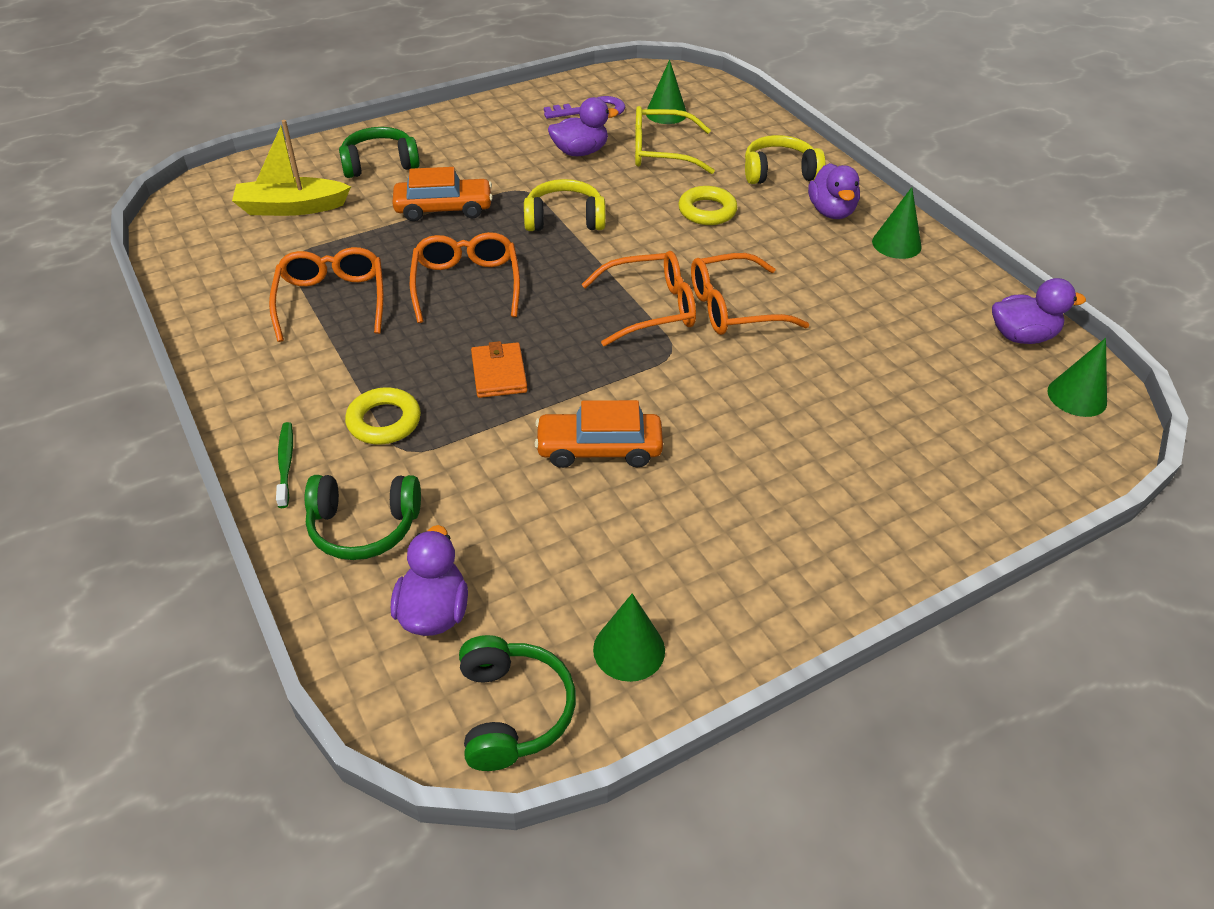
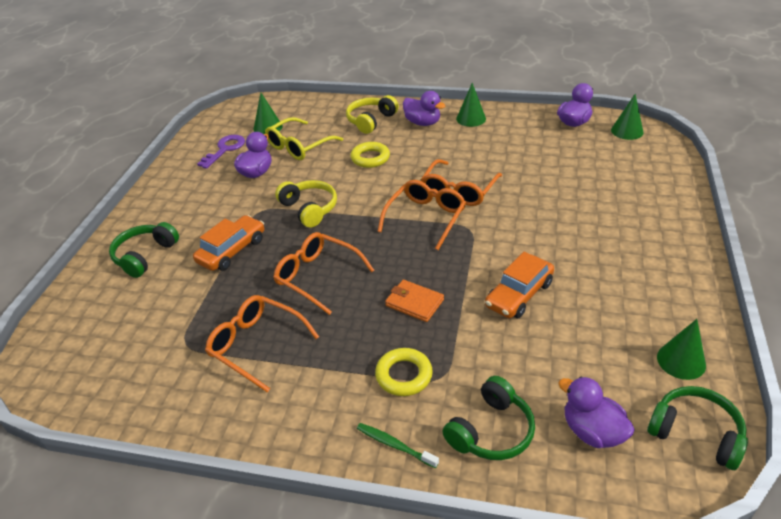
camera: 45 degrees left, 5 degrees down
(291, 208) = (129, 319): yellow boat -> none
(564, 219) = (309, 209): yellow headphones -> yellow headphones turned 105 degrees clockwise

